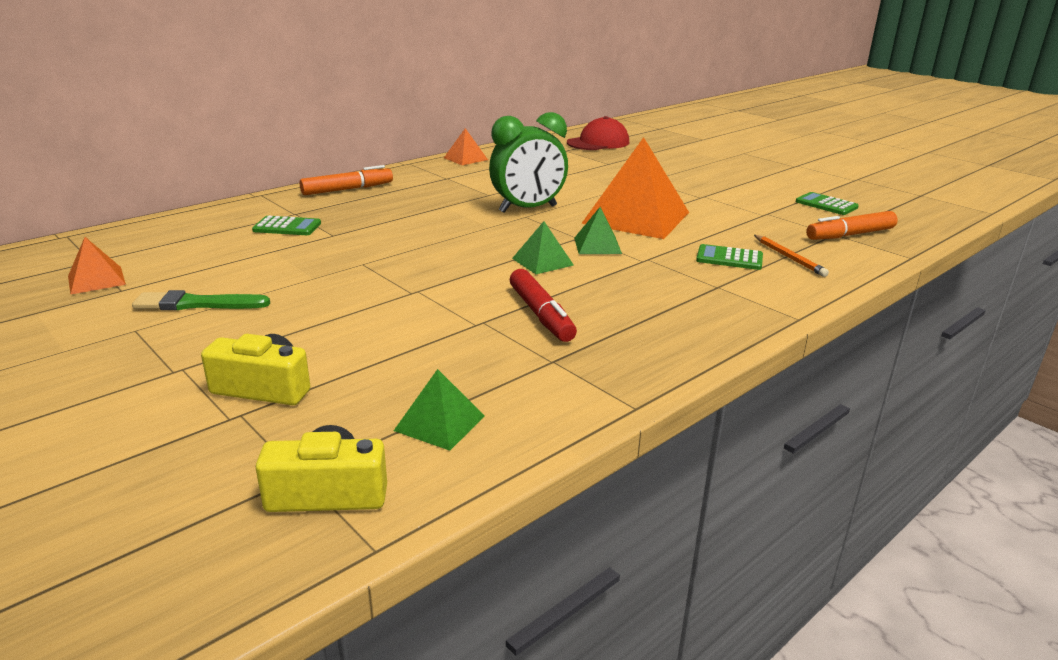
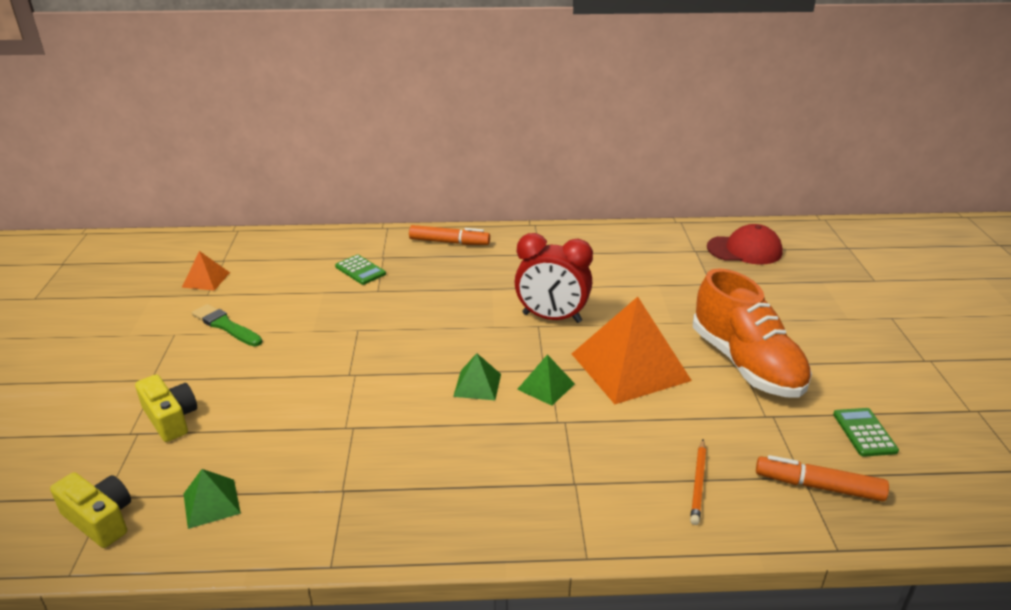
camera: 40 degrees right, 5 degrees up
(465, 158) = (588, 234): orange pyramid -> none
(528, 209) = (551, 318): green clock -> red clock
(541, 315) = (398, 441): red marker -> none
(705, 195) = (746, 364): none -> orange shoe
(729, 258) = (638, 456): green calculator -> none

